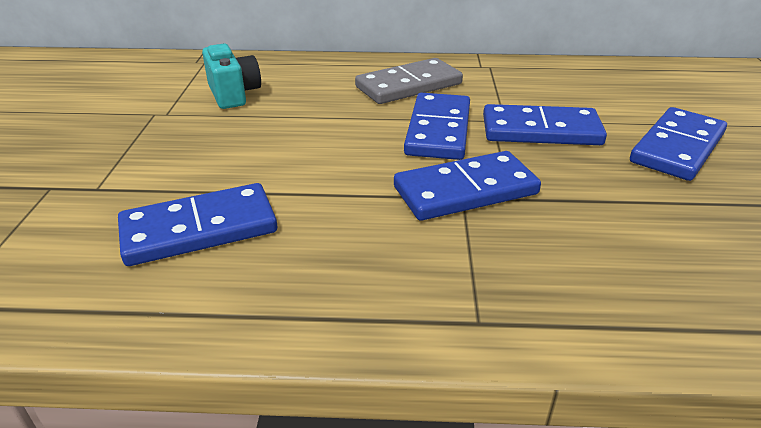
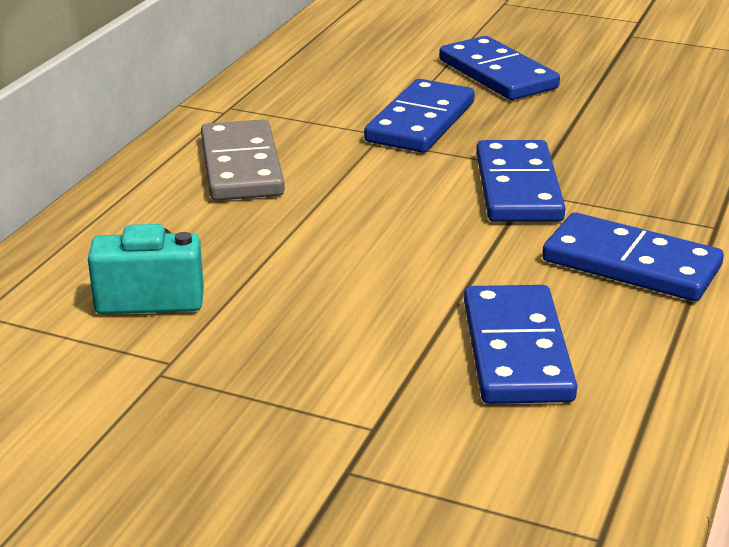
camera: 70 degrees left, 5 degrees down
(438, 130) = (379, 174): blue domino -> blue domino (631, 264)

